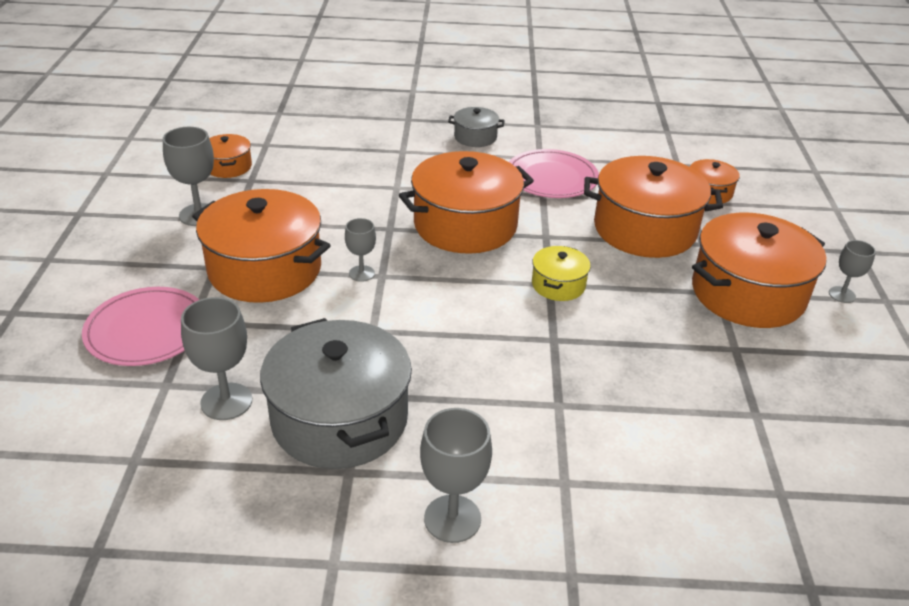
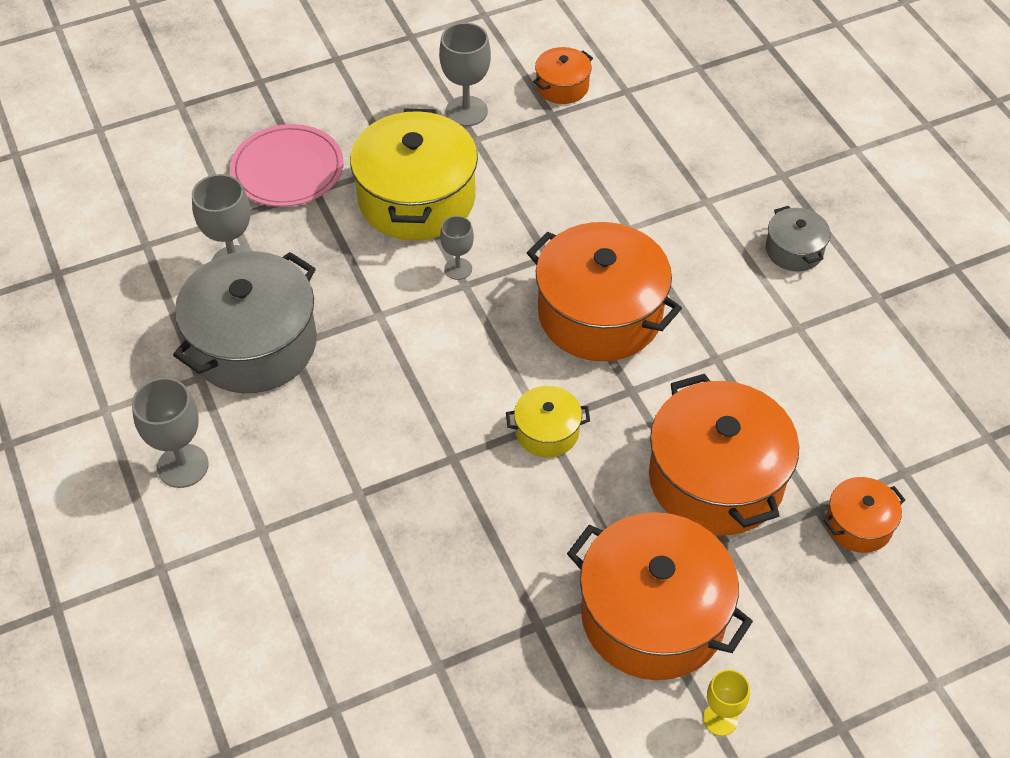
camera: 65 degrees right, 15 degrees up
(265, 269) = (416, 199): orange pot -> yellow pot
(551, 177) = (761, 354): pink plate -> none
(842, 294) = (720, 719): grey goblet -> yellow goblet

